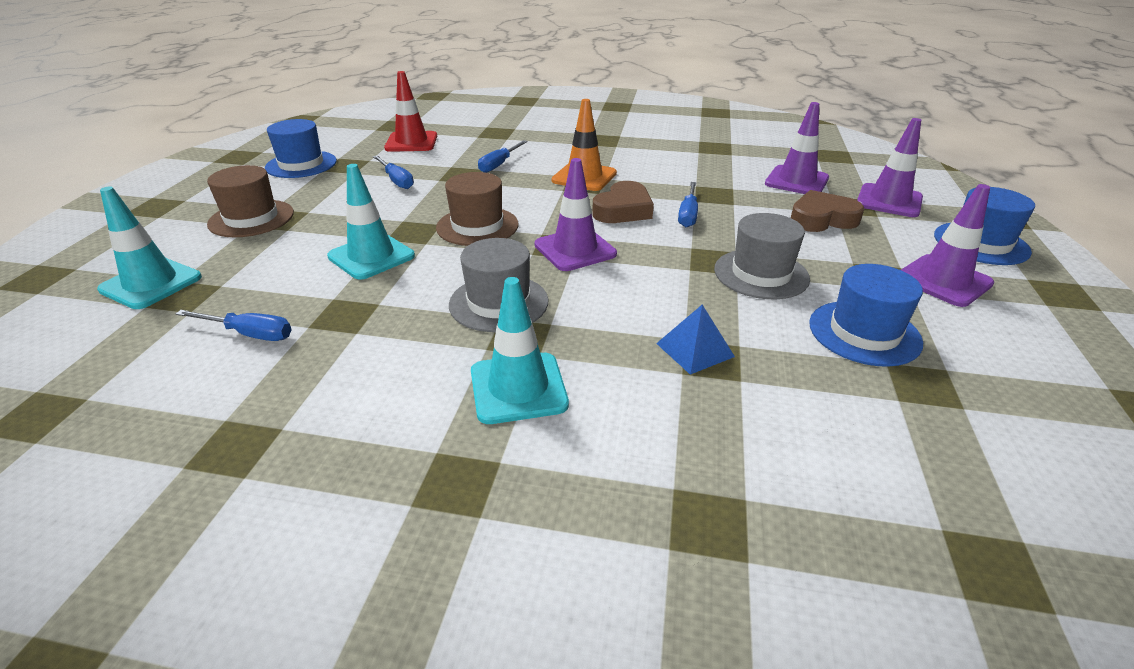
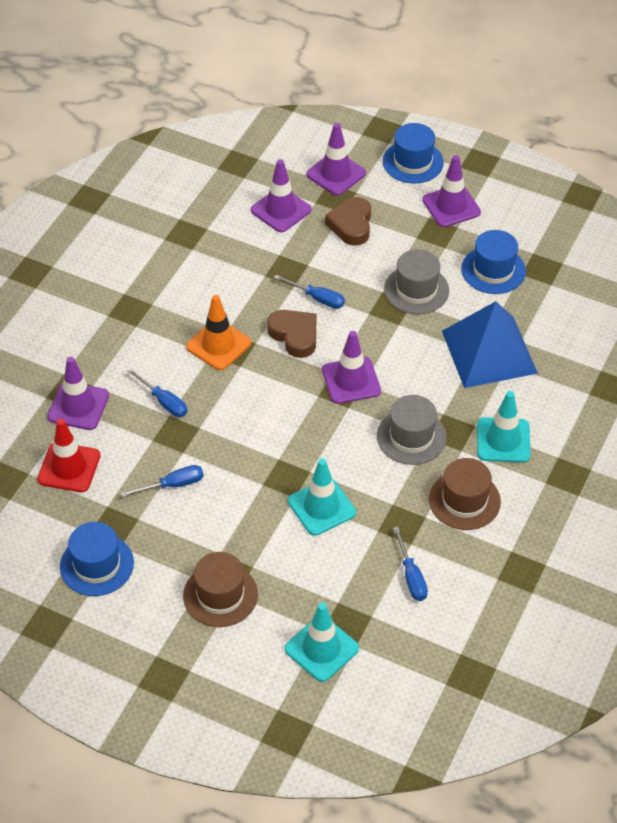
camera: 75 degrees left, 15 degrees up
(249, 334) = (411, 576): blue screwdriver -> blue screwdriver turned 135 degrees clockwise
(477, 226) = (291, 434): brown hat -> brown hat (464, 500)
(481, 137) = (78, 406): none -> purple traffic cone
(695, 349) = (489, 351): blue pyramid -> blue pyramid, size x2.26

